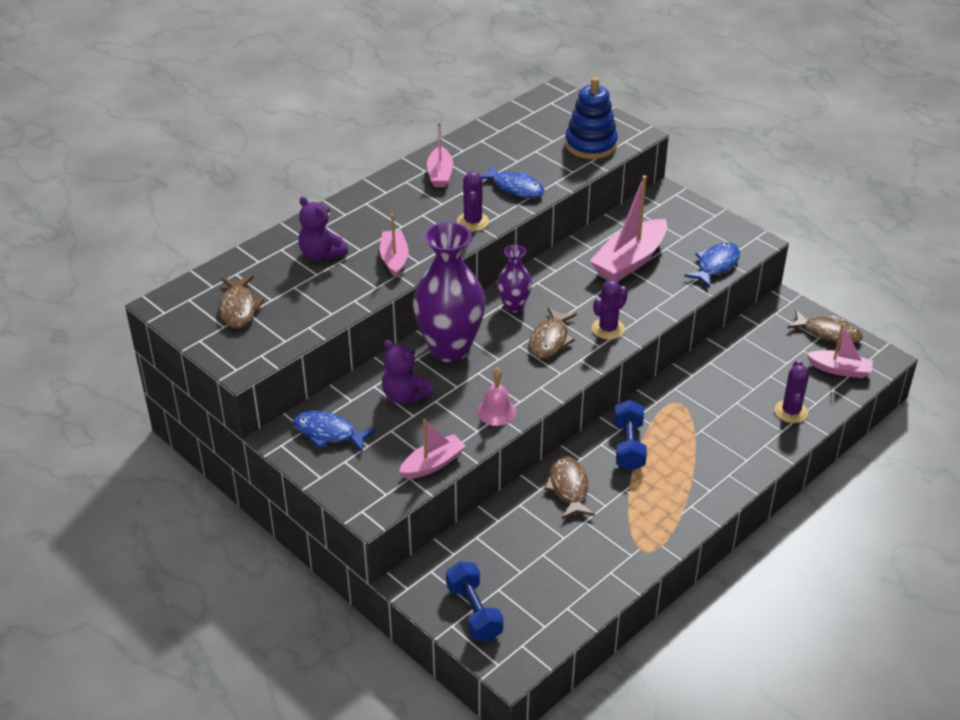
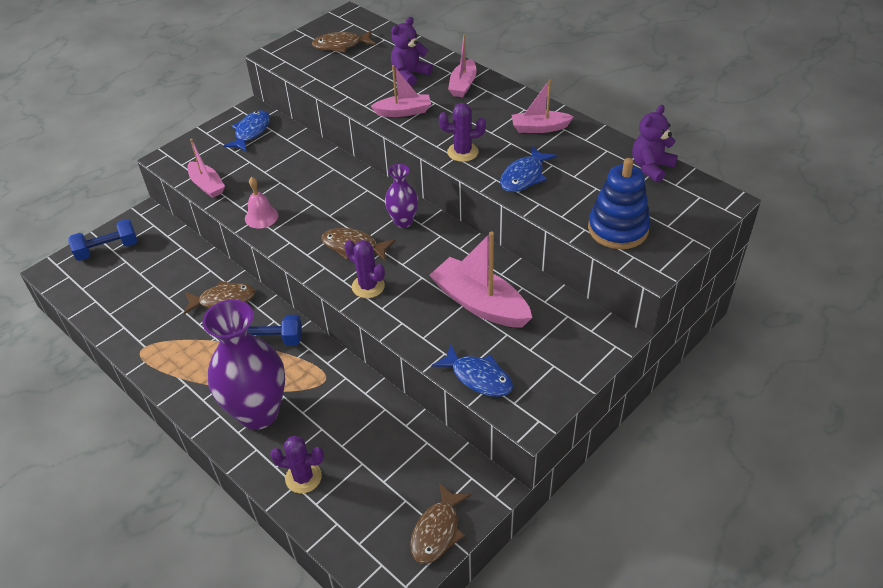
camera: 90 degrees right, 5 degrees up
(405, 396) = (288, 165): purple teddy bear -> purple teddy bear (651, 167)
(450, 348) = (344, 186): purple vase -> purple vase (258, 413)
(839, 370) = (370, 535): pink boat -> pink boat (463, 85)

